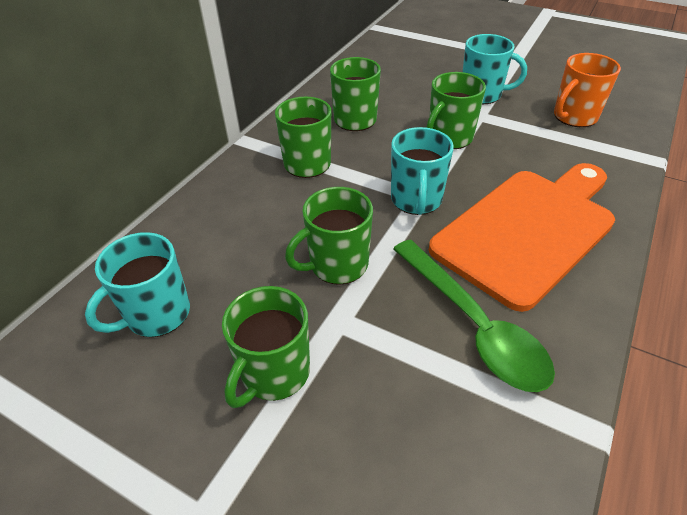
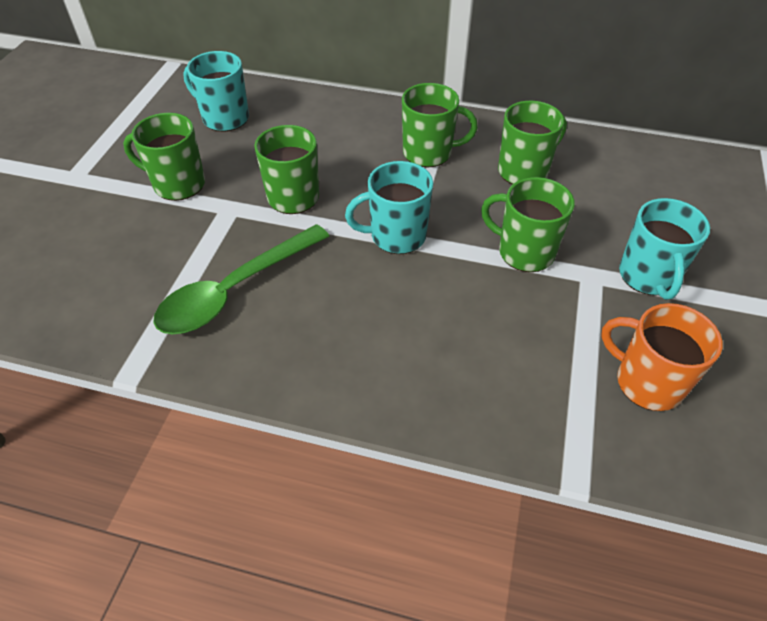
camera: 75 degrees right, 5 degrees up
(528, 230) = (374, 328): orange cutting board -> none

